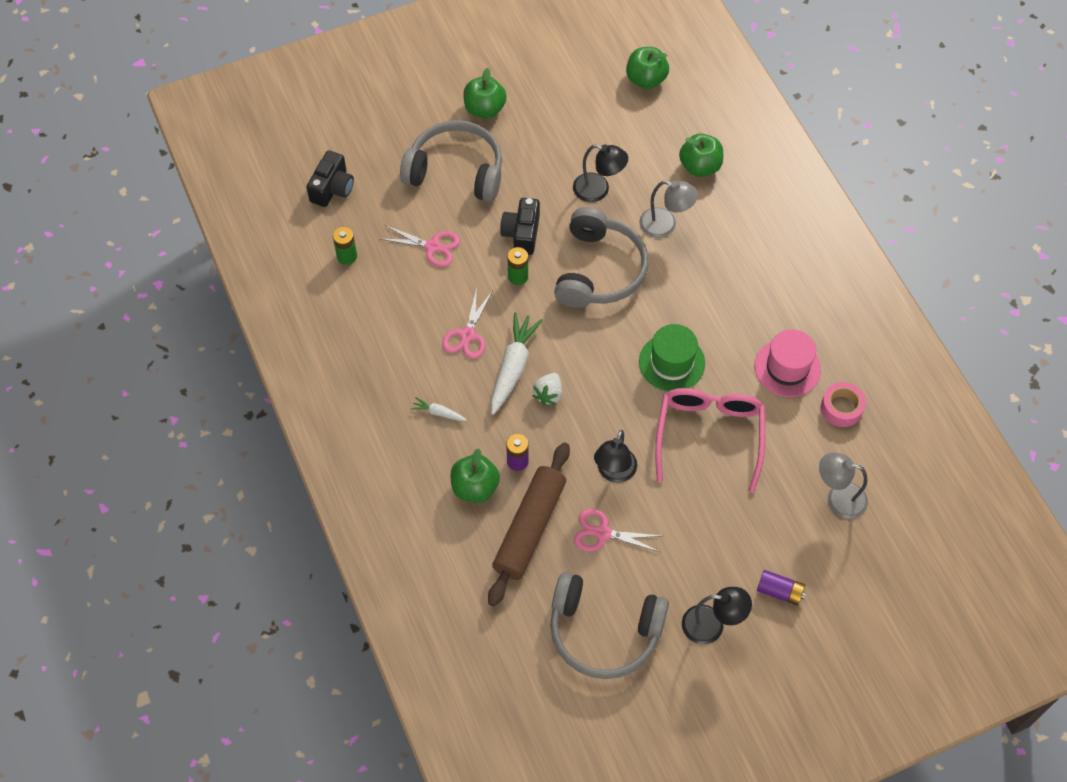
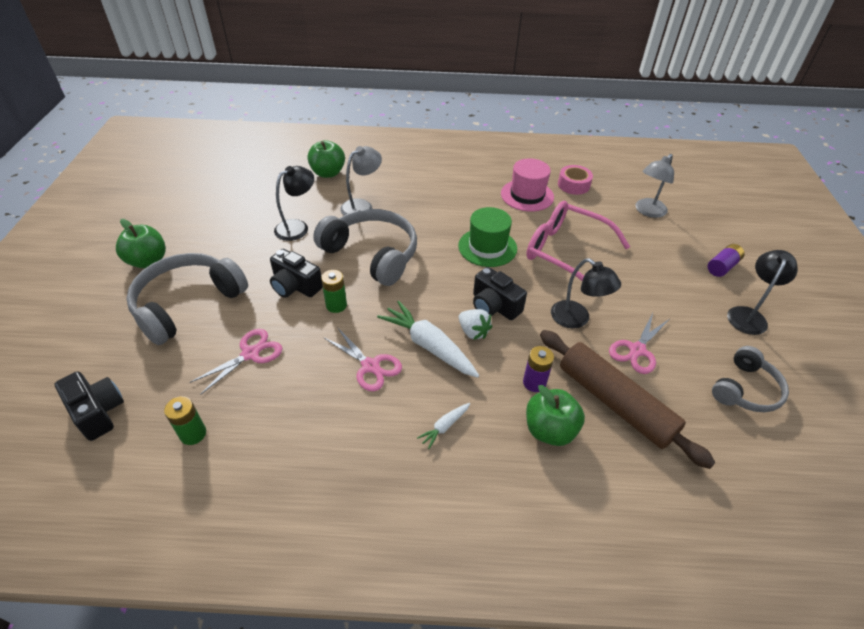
camera: 65 degrees left, 15 degrees down
(591, 399) = (494, 306): none -> black camera
(604, 632) = (745, 389): grey headphones -> grey headphones, size x0.60
(646, 79) = (228, 169): green apple -> none

